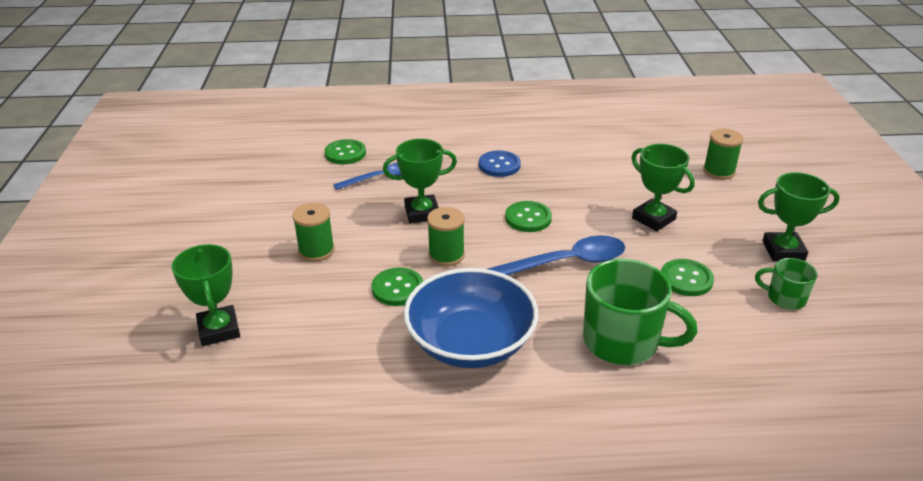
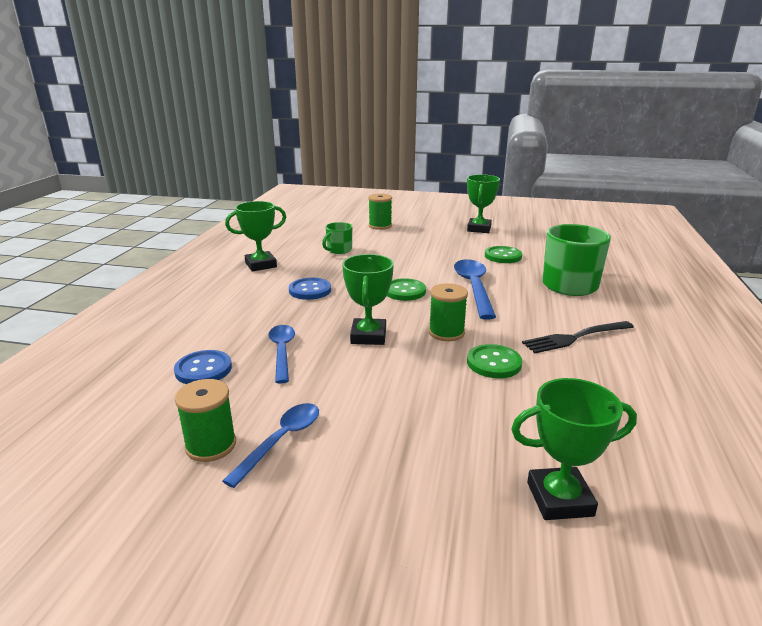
camera: 75 degrees left, 10 degrees down
(268, 204) = (281, 441): none -> blue spoon
(316, 250) = (410, 407): green spool -> green spool (211, 445)
(345, 153) = (203, 369): green button -> blue button
(470, 342) = (575, 338): blue bowl -> black fork
(653, 219) = (428, 252): green trophy -> green trophy (261, 265)
(785, 298) = (526, 237): green mug -> green mug (339, 250)

